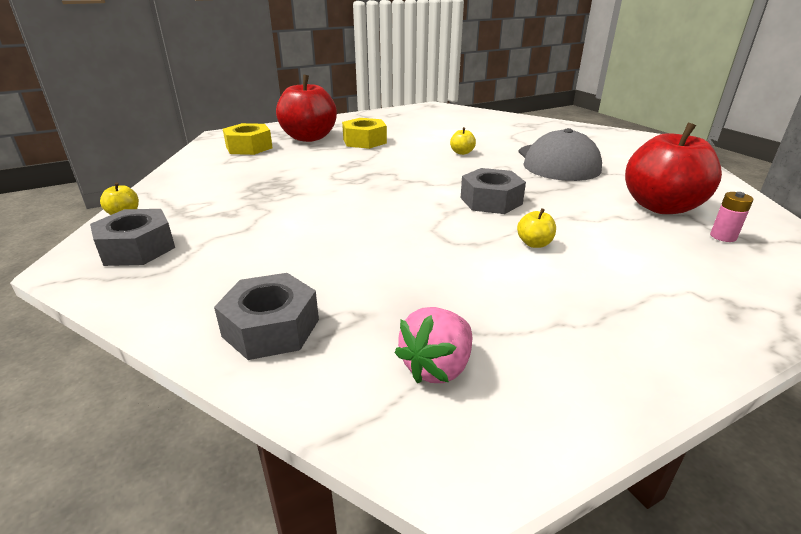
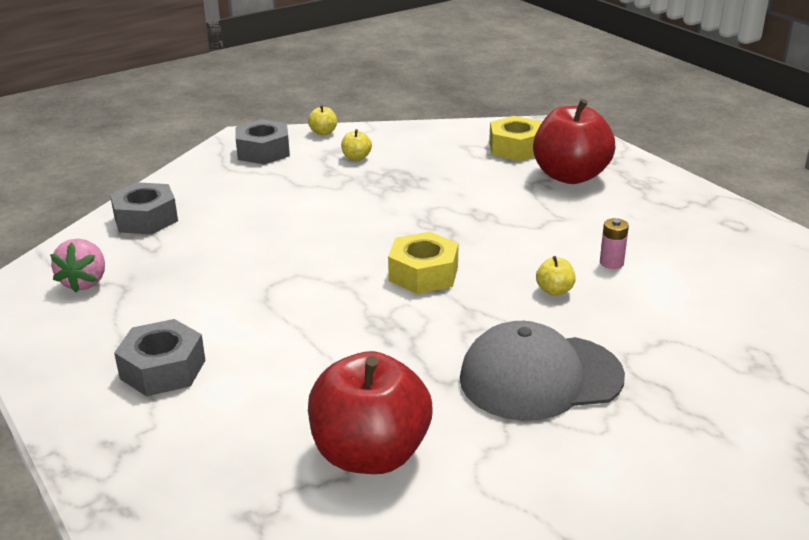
camera: 85 degrees right, 0 degrees up
(364, 141) = (574, 214): yellow nut -> yellow nut (423, 274)
(437, 367) = (85, 282): pink strawberry -> pink strawberry turned 120 degrees counterclockwise
(491, 201) = (375, 311): grey nut -> grey nut (163, 369)
(534, 244) = (262, 335): yellow apple -> yellow apple (356, 158)
(723, 236) = (275, 490): pink battery -> pink battery (611, 263)

